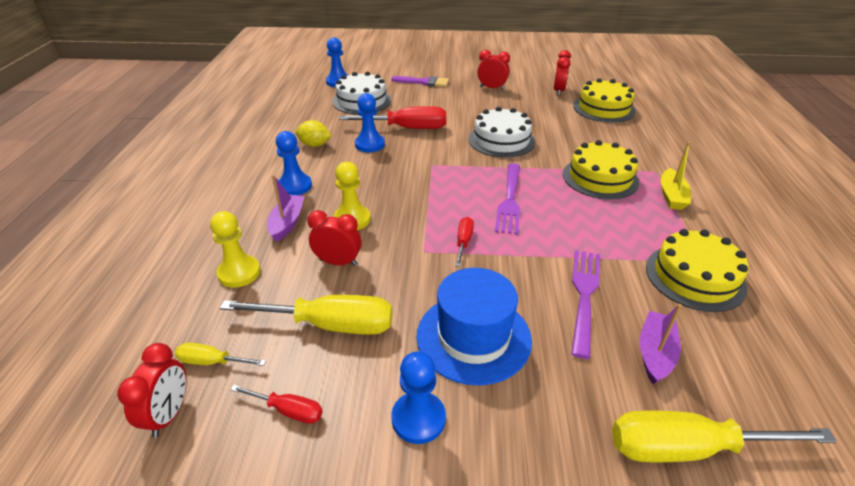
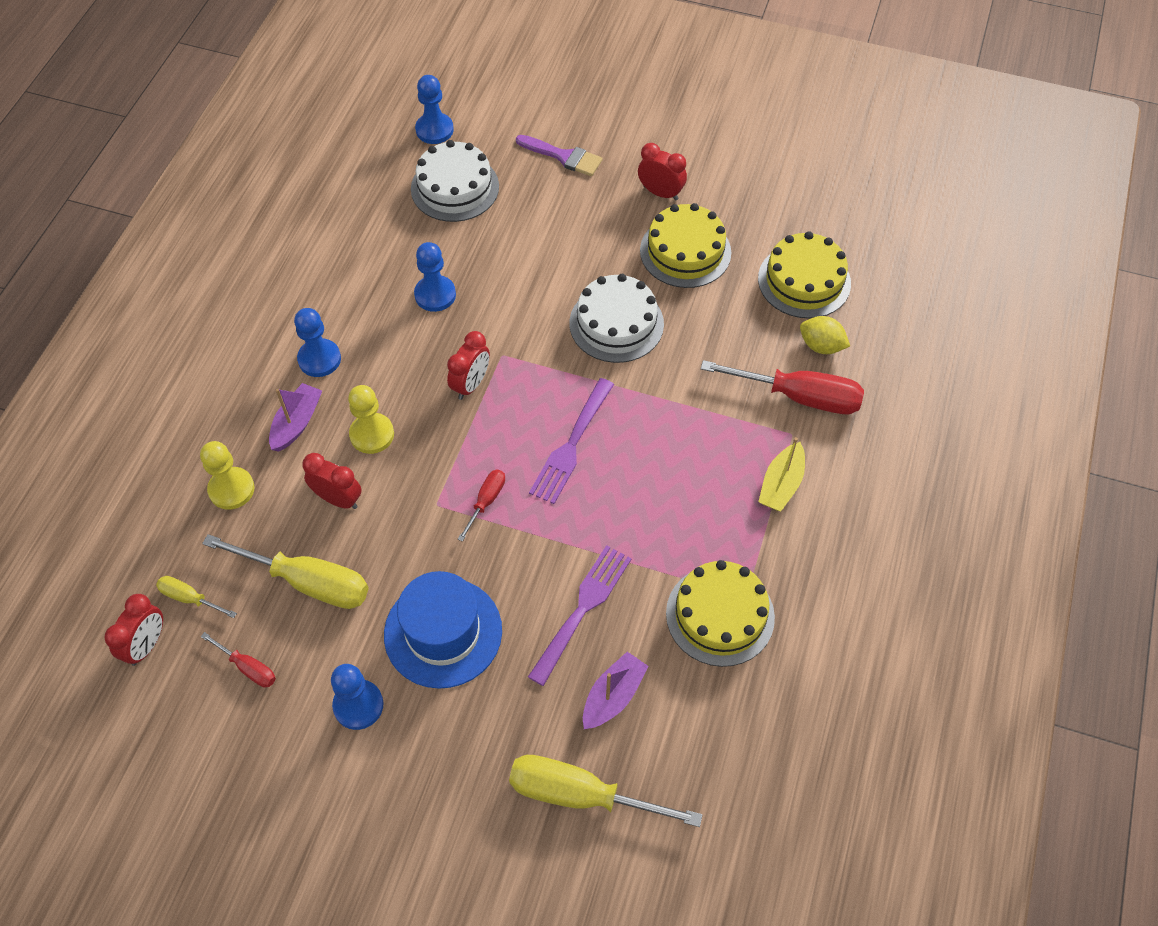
camera: 15 degrees right, 20 degrees up
(314, 145) = (363, 280): yellow lemon -> yellow lemon (821, 346)
(407, 128) = (497, 269): red screwdriver -> red screwdriver (799, 397)
(558, 91) = (760, 222): red clock -> red clock (471, 384)
(600, 178) = (709, 430): yellow cake -> yellow cake (685, 251)

